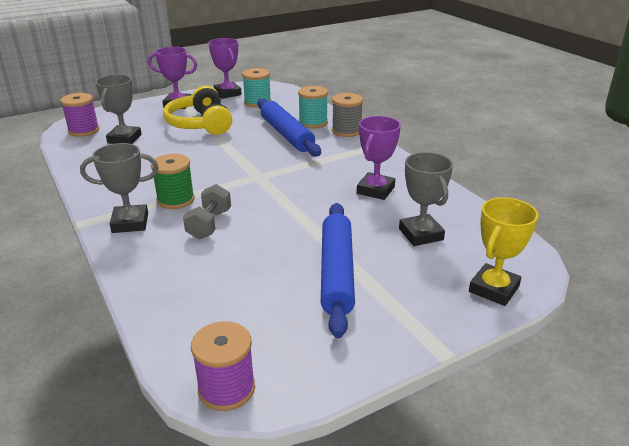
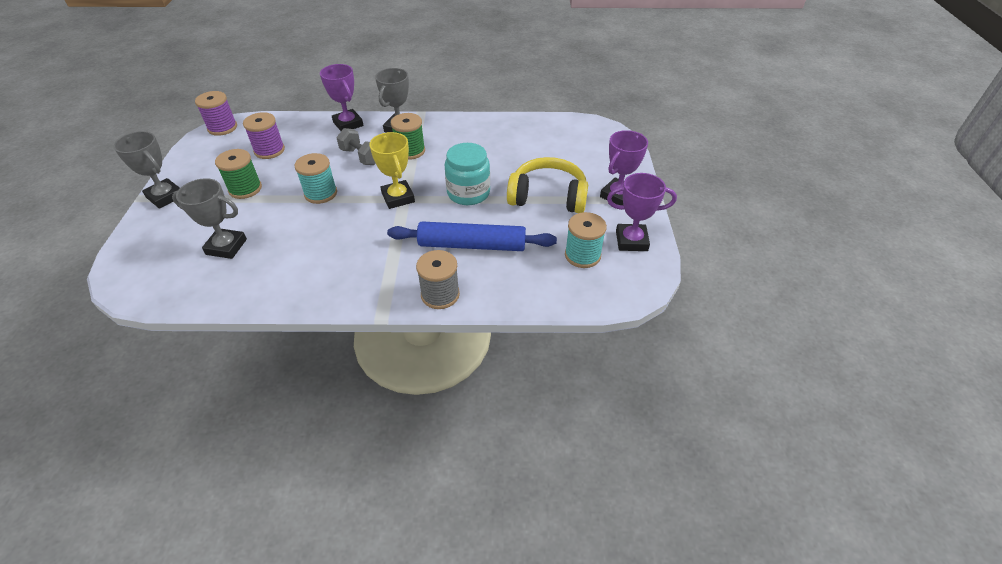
camera: 120 degrees right, 15 degrees up
(84, 131) = (584, 132): purple spool -> purple spool (269, 150)
(124, 139) = (547, 148): grey trophy -> grey trophy (165, 196)
(223, 152) = (468, 193): none -> turquoise jar
(313, 123) = (485, 277): turquoise spool -> turquoise spool (321, 193)
(337, 273) = (245, 189): blue rolling pin -> green spool
(375, 190) = (308, 255): purple trophy -> purple trophy (348, 124)
(494, 289) = (138, 247): yellow trophy -> yellow trophy (398, 198)

